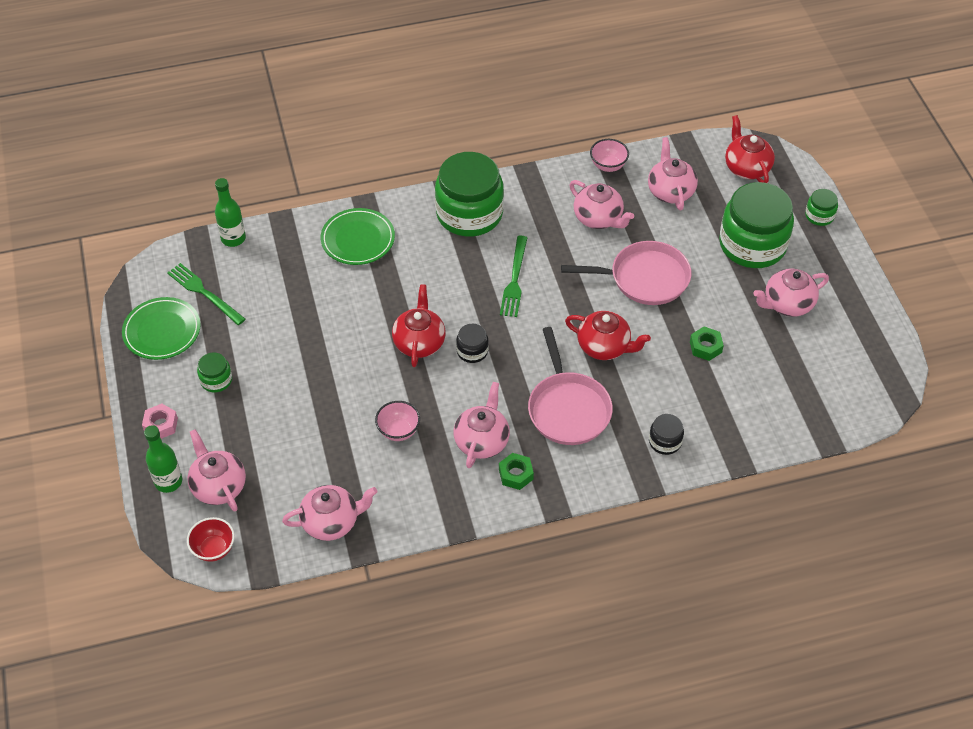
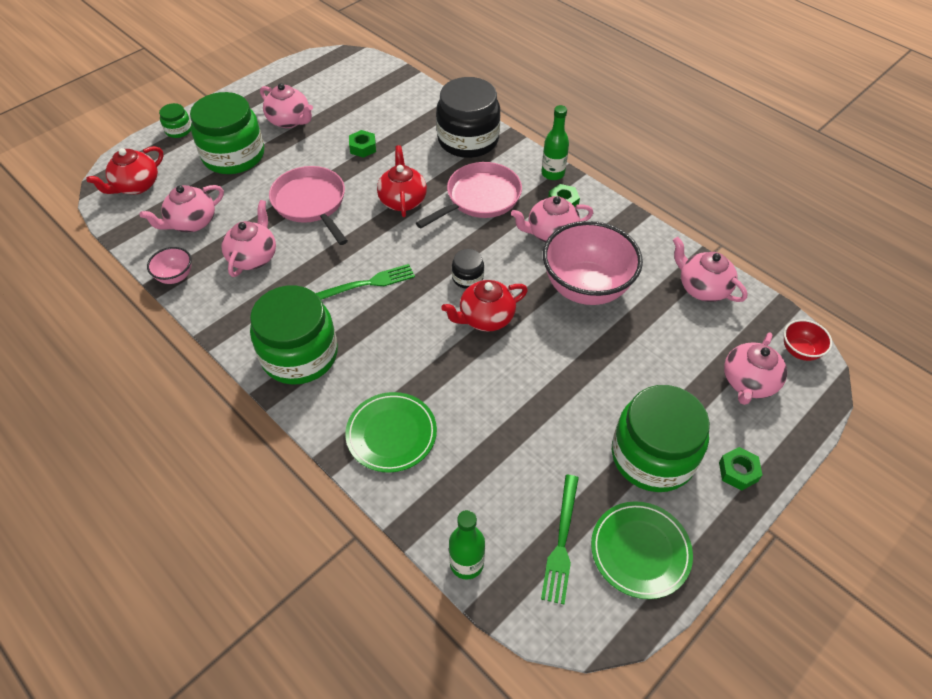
camera: 120 degrees left, 0 degrees up
(161, 425) = (738, 471): pink nut -> green nut
(168, 481) = (781, 424): green bottle -> green bottle (553, 173)
(216, 380) = (652, 456): green jar -> green jar, size x2.27
(398, 431) = (586, 288): pink bowl -> pink bowl, size x2.20
(665, 441) = (468, 140): black jar -> black jar, size x2.27

